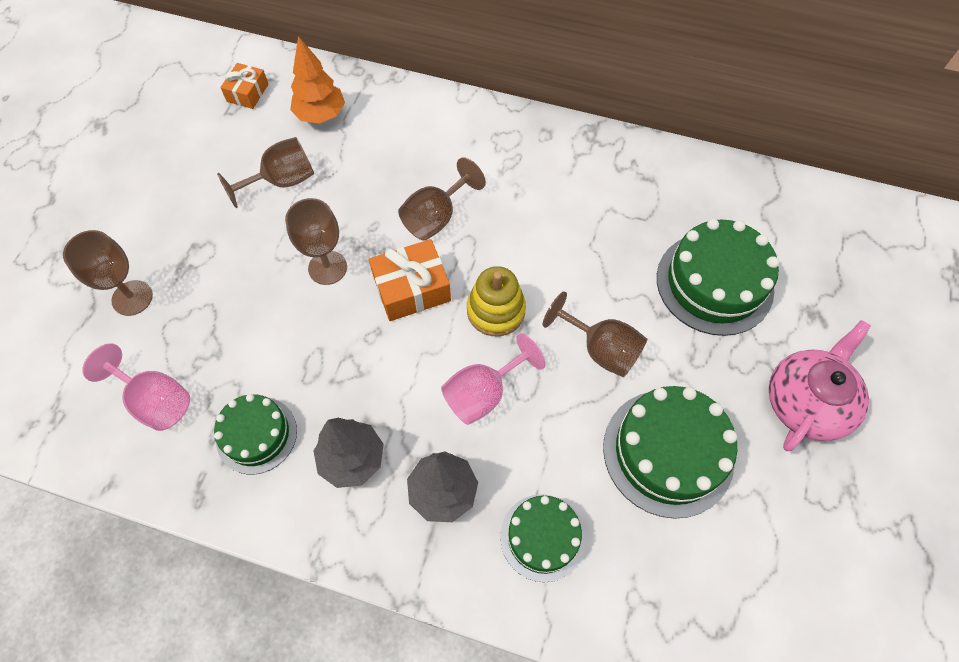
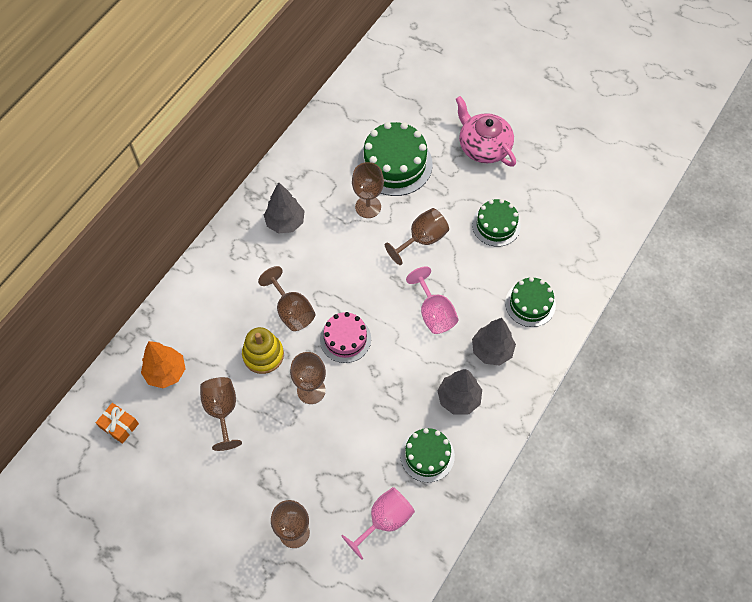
camera: 75 degrees left, 0 degrees up
(412, 289) = (345, 339): orange gift -> pink cake
(496, 310) = (377, 291): yellow stacking toy -> yellow stacking toy (263, 355)
(563, 177) = (285, 223): none -> grey tree
(627, 266) = (368, 207): none -> brown goblet
(668, 452) = (496, 225): green cake -> green cake, size x0.62

